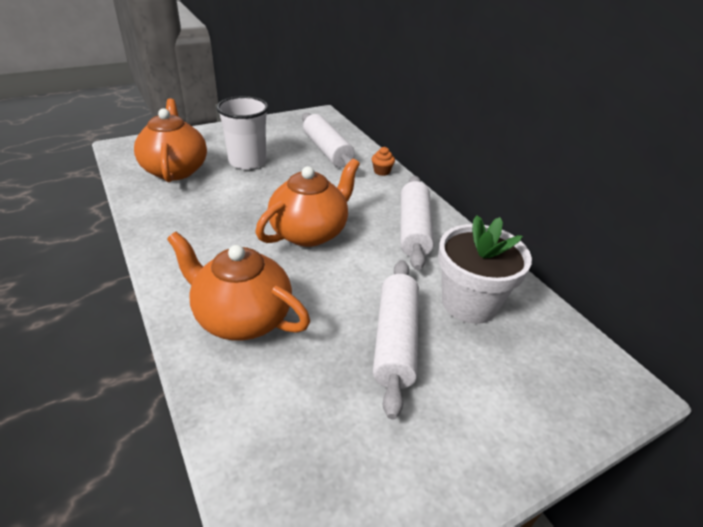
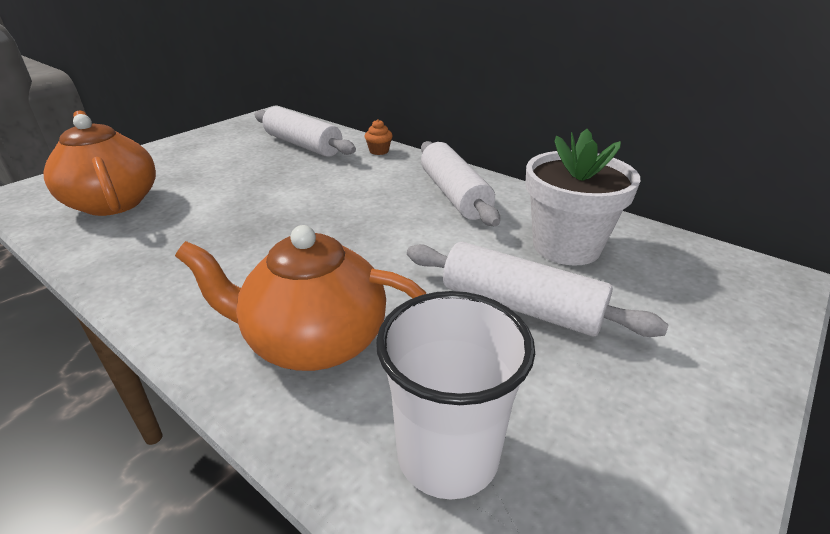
camera: 20 degrees left, 5 degrees down
(247, 161) = (210, 174): white cup -> white cup (447, 454)
(310, 232) = (338, 225): orange teapot -> none
(395, 340) = (520, 306): white rolling pin -> white rolling pin turned 45 degrees counterclockwise

